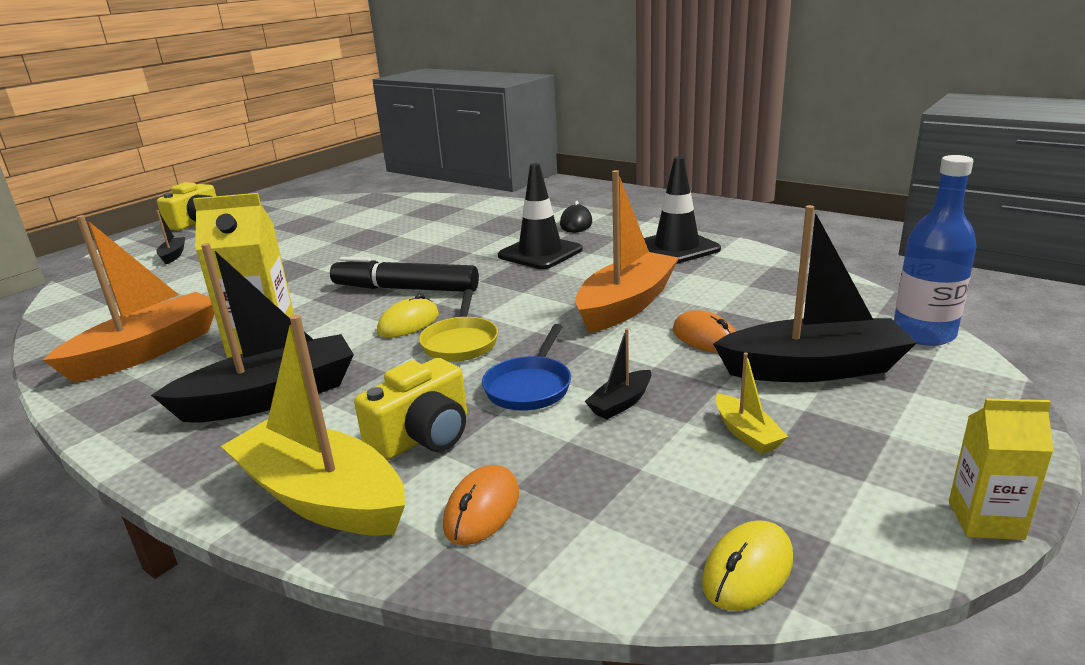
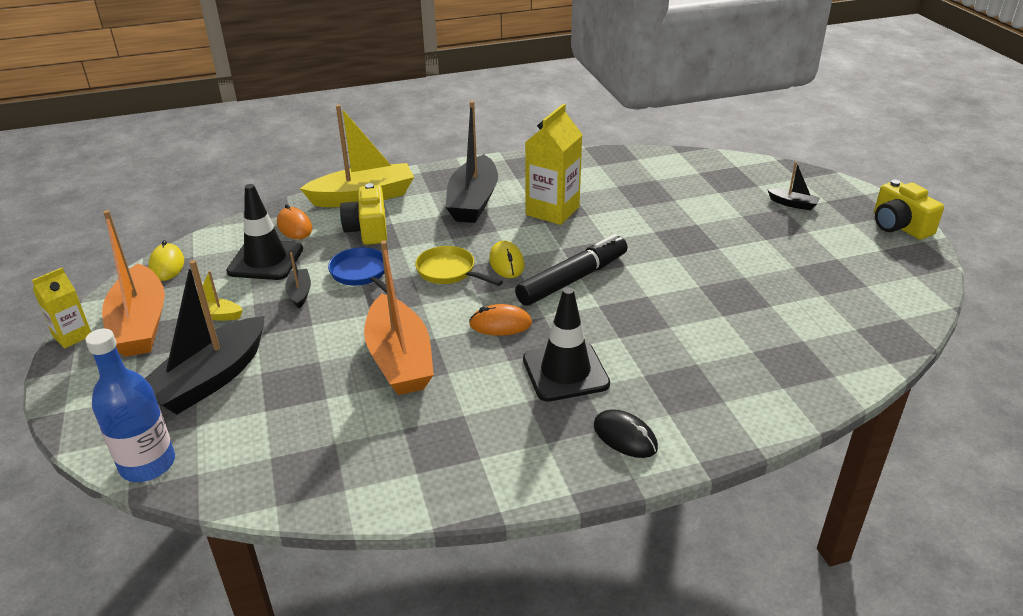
camera: 125 degrees right, 10 degrees up
(148, 351) = (591, 178): orange boat -> orange boat (140, 324)
(676, 248) = (465, 460): black traffic cone -> black traffic cone (265, 260)
(705, 338) = (305, 363): orange mouse -> orange mouse (500, 324)

